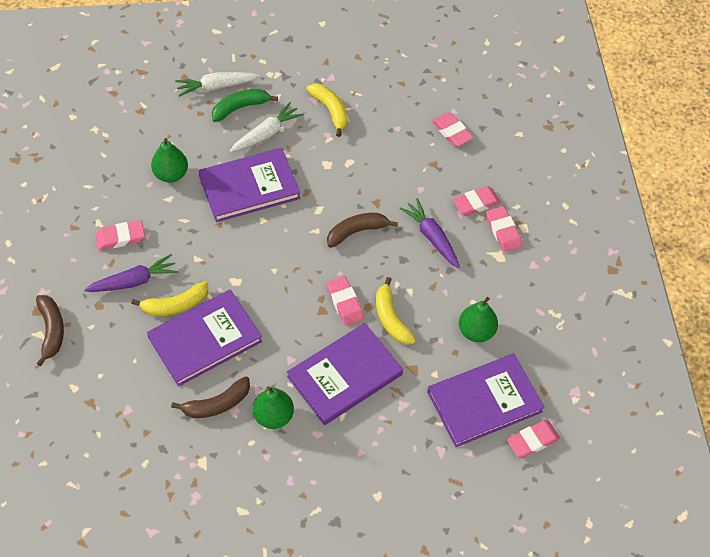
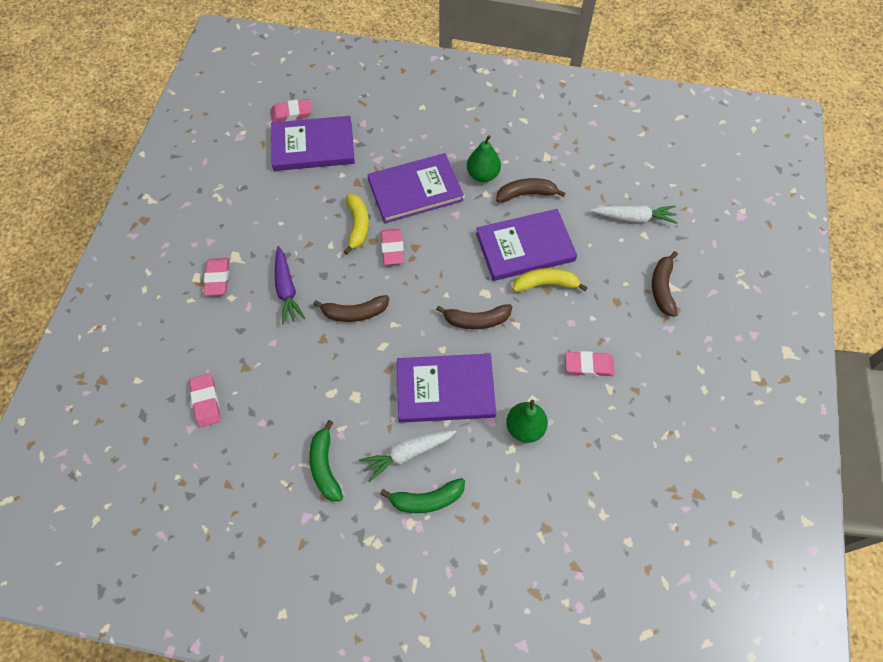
camera: 160 degrees left, 5 degrees up
(134, 281) = (581, 316): purple carrot -> none
(216, 87) = (447, 540): white carrot -> white carrot (634, 218)
(237, 253) = (476, 320): none -> brown banana
(330, 110) = (325, 466): yellow banana -> green banana
(476, 203) = (226, 313): pink eraser -> none
(476, 331) = (291, 198): green pear -> none

